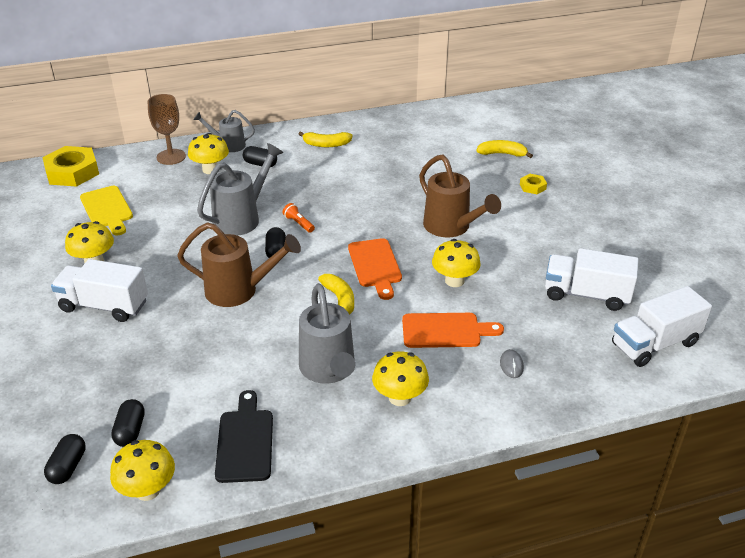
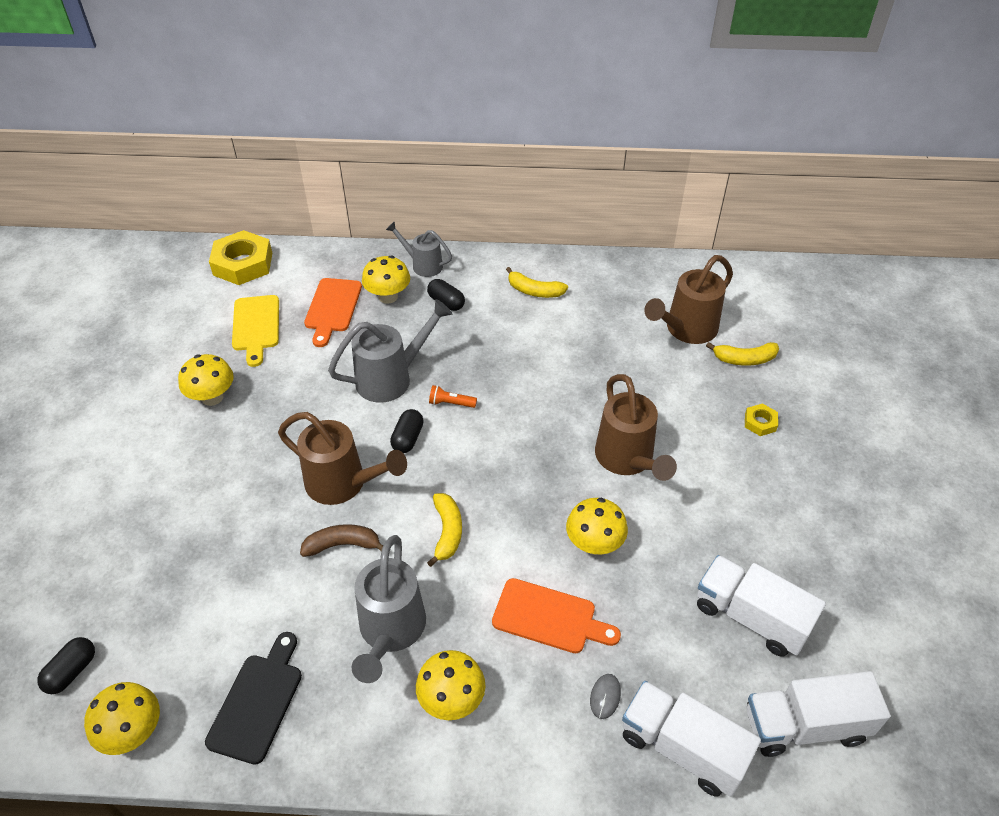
camera: 20 degrees right, 10 degrees up
(104, 306) = (196, 462): white truck -> white truck (682, 748)
(130, 431) = (150, 645): black capsule -> none
(171, 157) = (353, 267): brown goblet -> none
(260, 328) = (342, 545): none -> brown banana
(298, 223) = (451, 403): orange flashlight -> orange flashlight turned 60 degrees counterclockwise
(375, 265) = (510, 492): orange cutting board -> orange cutting board (332, 308)
(452, 145) = (686, 329): none -> brown watering can
(502, 154) = (744, 359): yellow banana -> yellow banana turned 150 degrees clockwise

